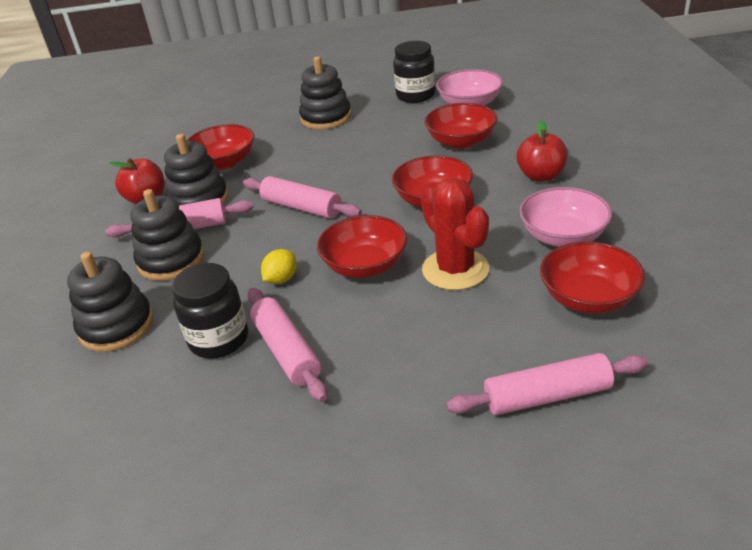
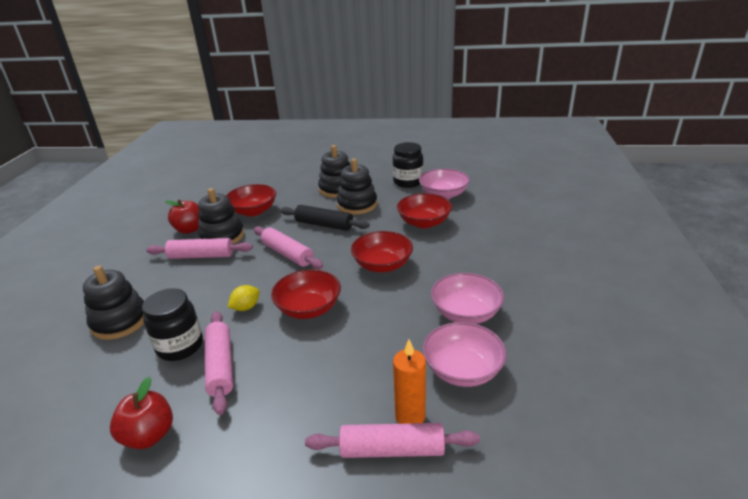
camera: 10 degrees right, 5 degrees down
(171, 260) = (181, 278): black stacking toy -> black stacking toy (357, 205)
(331, 164) = (324, 225): none -> black rolling pin
(455, 269) = (372, 324): red cactus -> none
(541, 176) = (471, 260): red apple -> red apple (149, 435)
(551, 358) = (410, 416): none -> orange candle
(588, 298) = (462, 370): red bowl -> pink bowl

